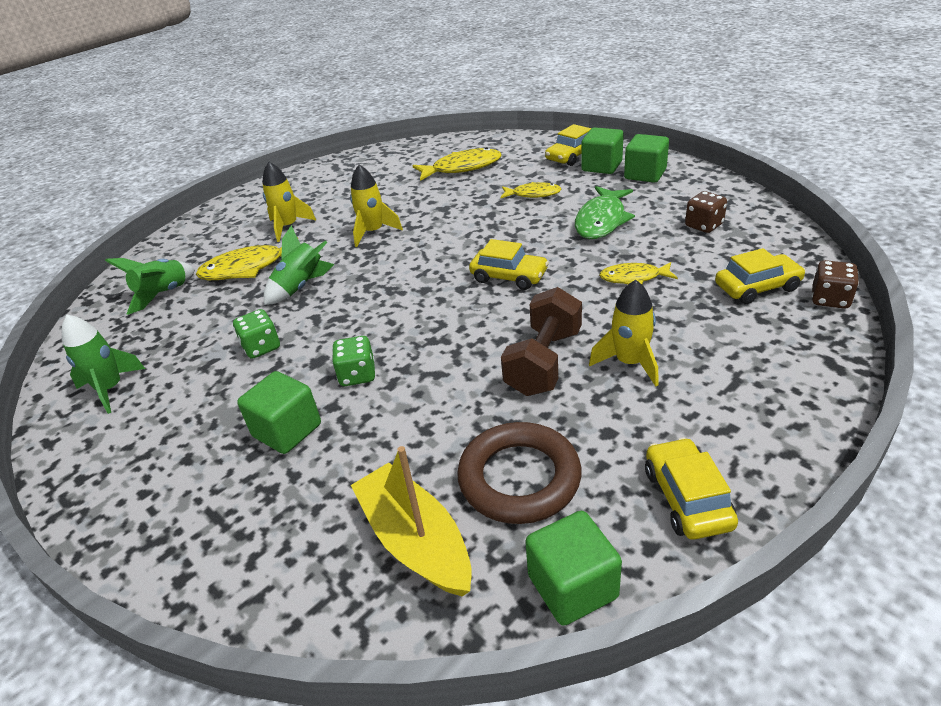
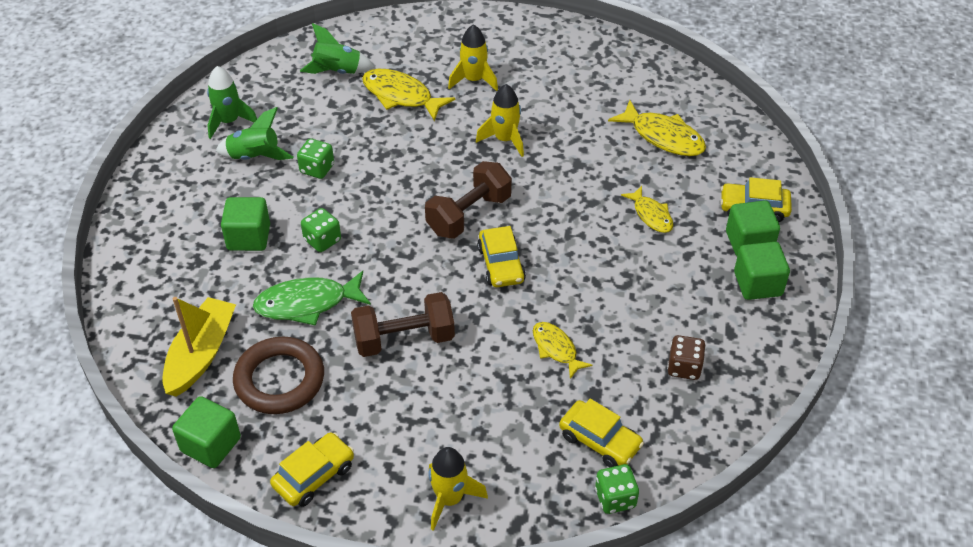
camera: 50 degrees right, 10 degrees up
(301, 287) = (399, 143): green rocket -> green rocket (254, 157)
(432, 275) = (468, 215): none -> brown dumbbell
(601, 221) = (638, 287): green fish -> green fish (307, 303)
(629, 363) = (436, 391): yellow rocket -> yellow rocket (449, 499)
(830, 299) = (615, 498): brown dice -> green dice

